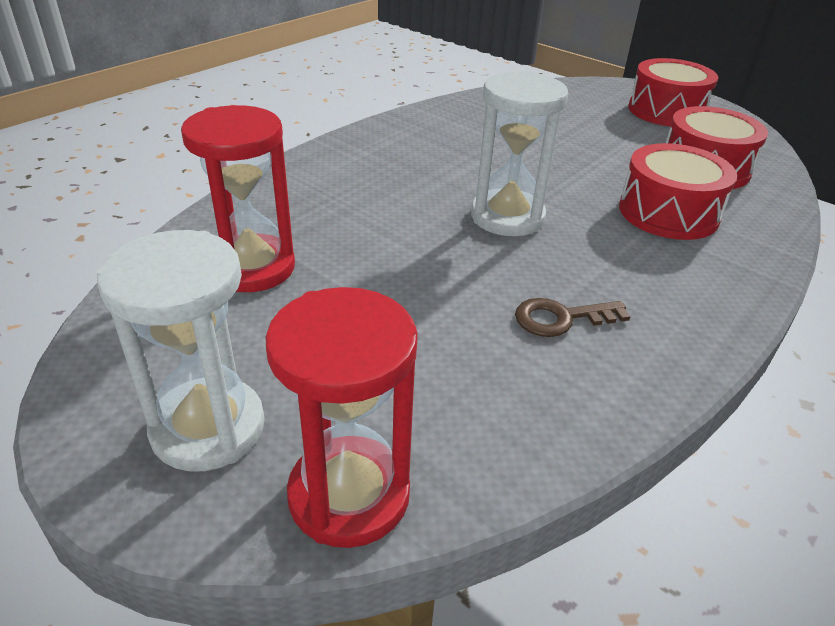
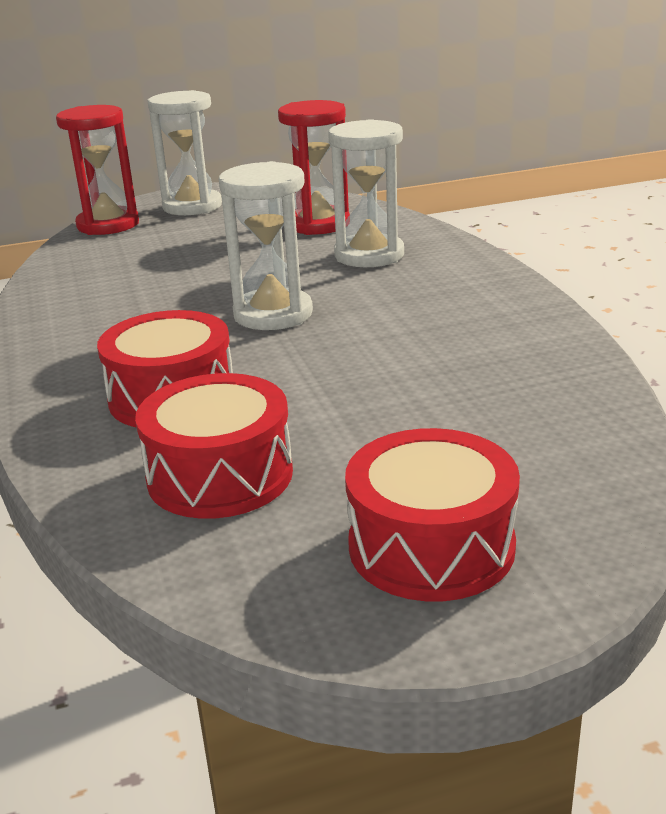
camera: 125 degrees right, 10 degrees down
(336, 208) = (369, 255): none -> white hourglass
(561, 318) = (127, 297): brown key -> none

